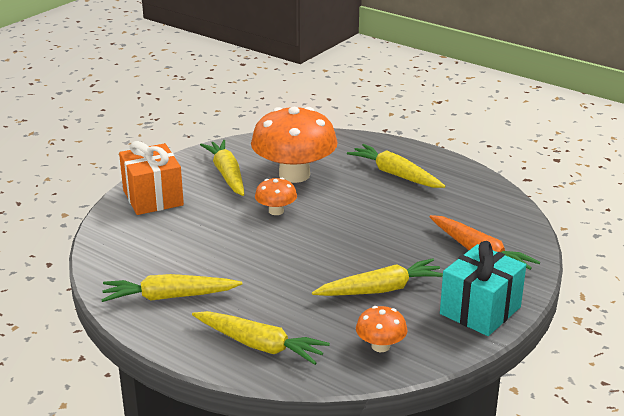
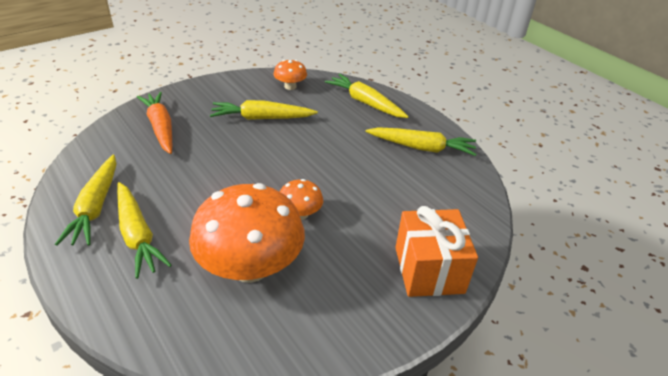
camera: 165 degrees left, 10 degrees up
(227, 174) = (331, 290): yellow carrot -> yellow carrot (95, 207)
(480, 310) = (209, 91): turquoise gift -> none

